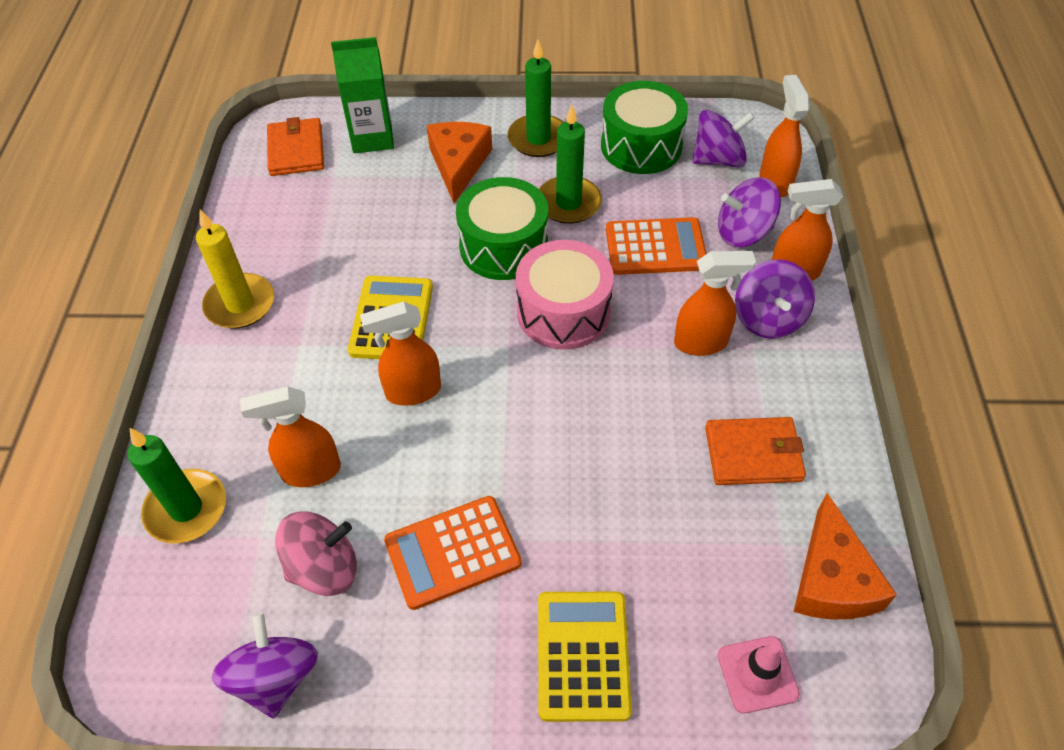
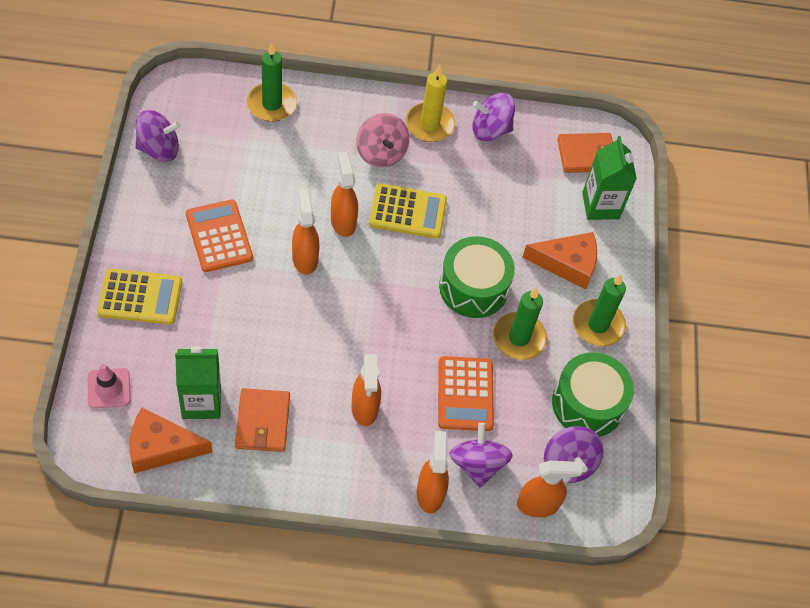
camera: 85 degrees right, 5 degrees up
(310, 471) = (288, 164): orange spray bottle -> orange spray bottle (305, 258)
(324, 568) = (221, 171): pink spinning top -> pink spinning top (381, 153)
(563, 312) = (404, 320): pink drum -> none
(744, 535) = (201, 402): none -> green carton
(768, 318) = (383, 461): purple spinning top -> purple spinning top (490, 129)

